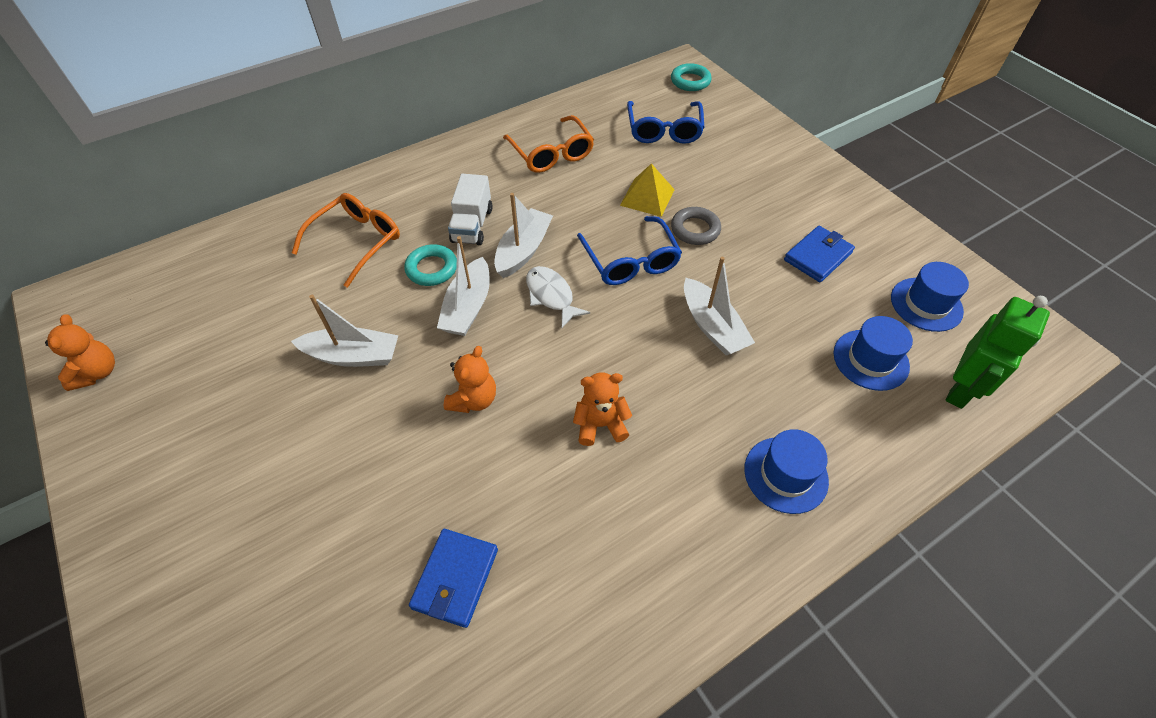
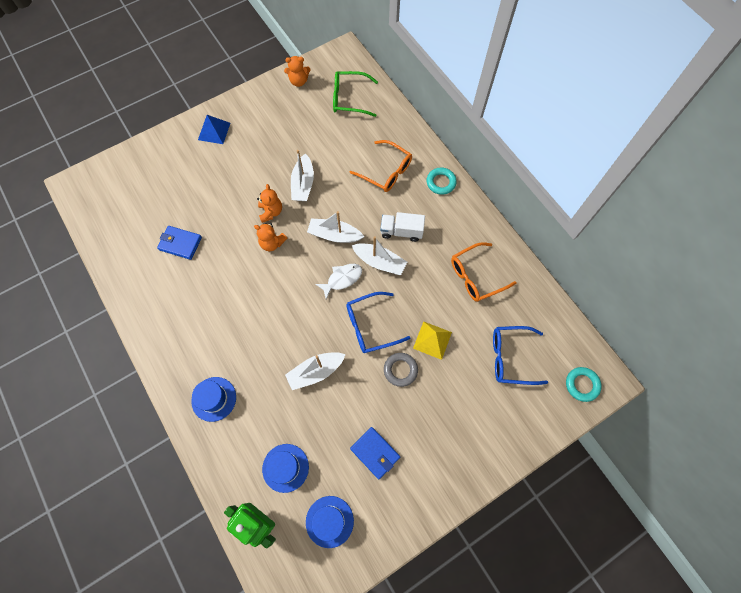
camera: 90 degrees right, 15 degrees up
(163, 535) = (214, 131): none -> blue pyramid
(181, 290) = (350, 98): none -> green glasses
(432, 269) = (364, 213): turquoise ring -> turquoise ring (441, 182)
(600, 425) = (252, 305): orange teddy bear -> orange teddy bear (271, 212)

